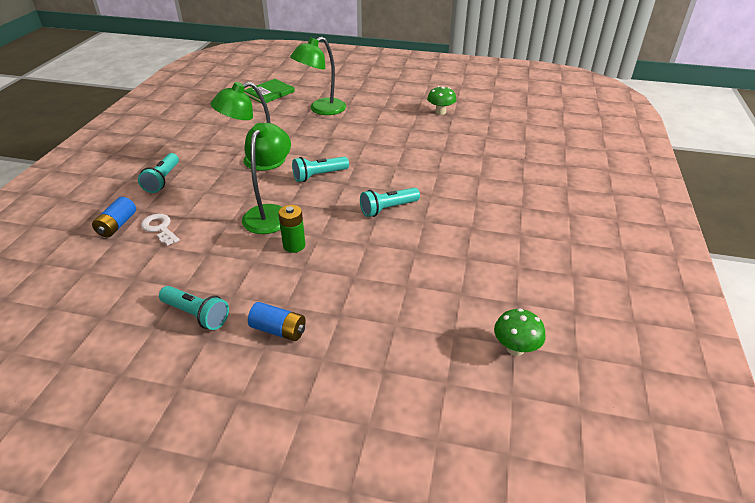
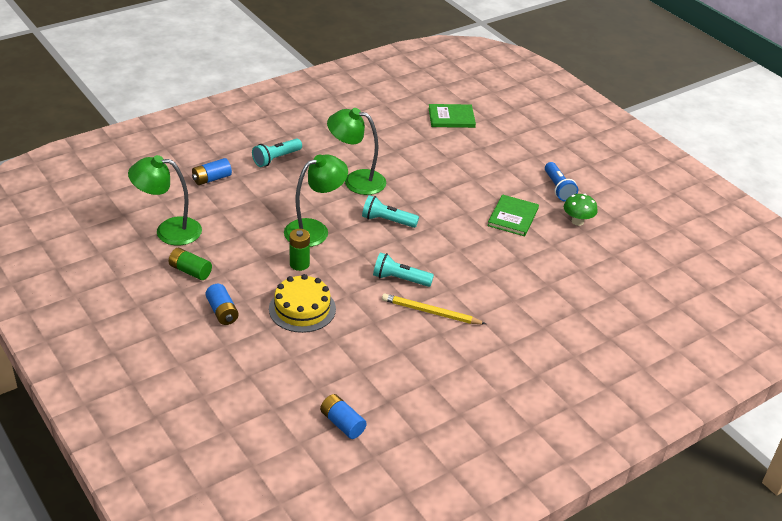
camera: 40 degrees right, 0 degrees up
(160, 228) = (233, 197): white key -> none
(196, 315) = (190, 271): turquoise flashlight -> green battery
(321, 109) = (472, 159): green lamp -> green lamp (169, 230)
(346, 278) = (302, 309): none -> yellow cake
(399, 129) = (513, 217): none -> green book
(400, 100) = (558, 188): none -> blue flashlight
(443, 217) = (431, 312): none -> yellow pencil
(515, 348) = (342, 423): green mushroom -> blue battery

